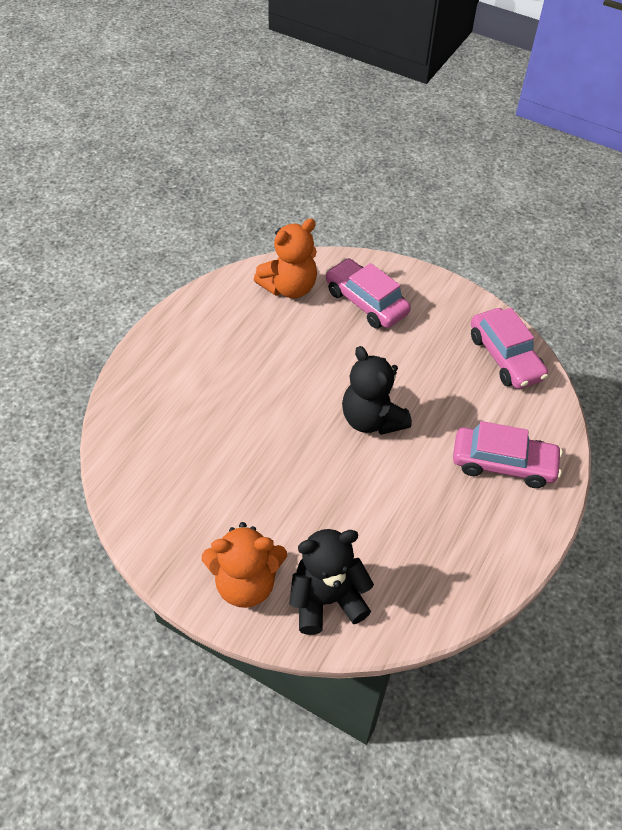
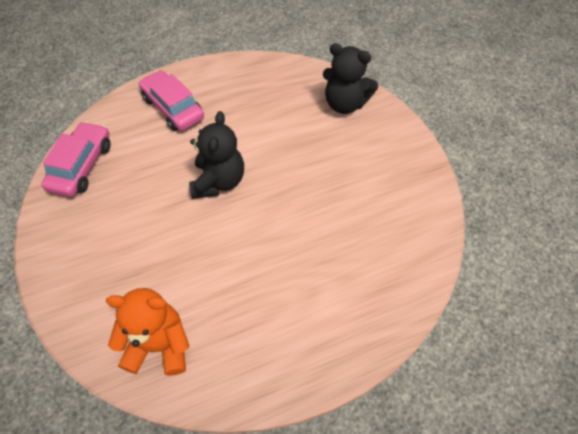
camera: 140 degrees left, 5 degrees up
(245, 583) = (385, 136): orange teddy bear -> none
(366, 302) = (115, 280): pink car -> none

